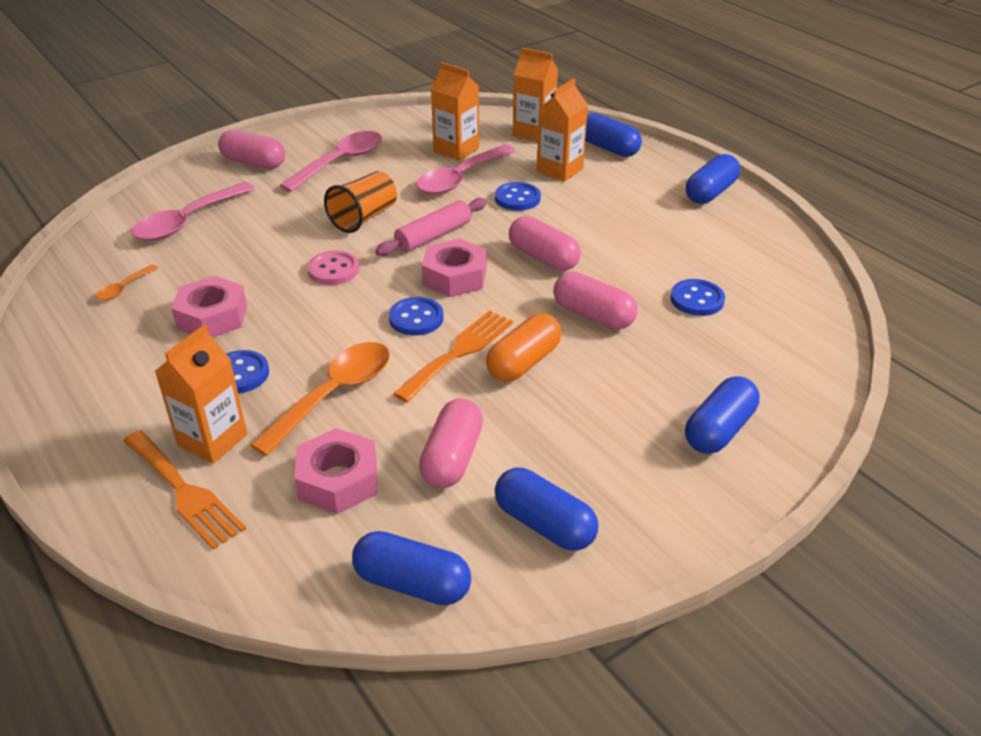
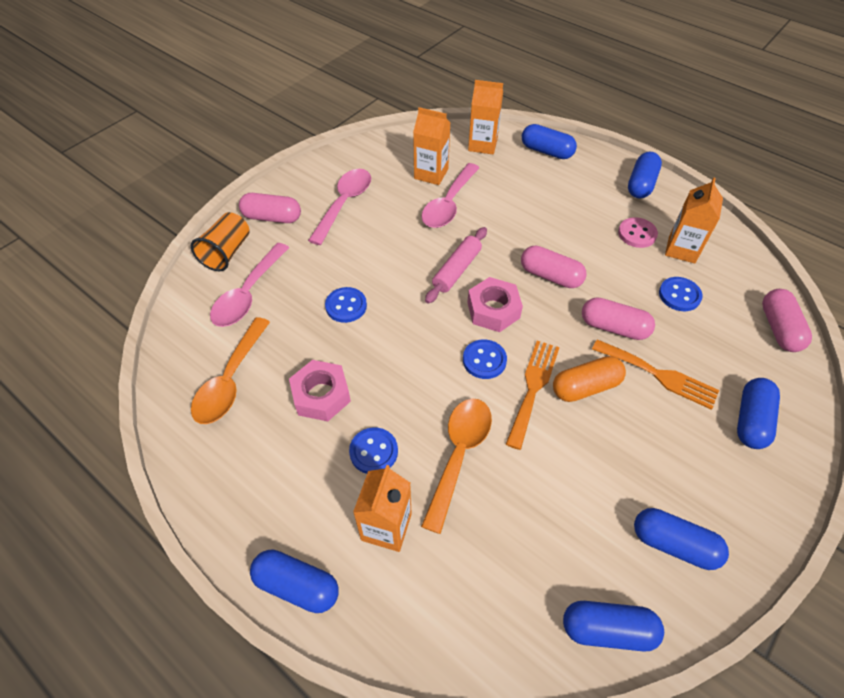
camera: 15 degrees left, 15 degrees up
(85, 469) = (297, 585): none -> blue capsule
(124, 288) = (230, 380): orange spoon -> orange spoon, size x2.14
(184, 492) = (390, 587): orange fork -> orange fork (659, 375)
(333, 270) = (395, 323): pink button -> pink button (637, 234)
(338, 480) = (504, 542): pink nut -> none
(364, 218) = (392, 261): orange cup -> orange cup (227, 252)
(452, 458) = (578, 497): pink capsule -> pink capsule (779, 328)
(517, 198) = (502, 217): blue button -> blue button (346, 306)
(524, 362) = (585, 387): orange capsule -> orange capsule turned 45 degrees clockwise
(560, 170) = (520, 181): orange carton -> orange carton (681, 249)

